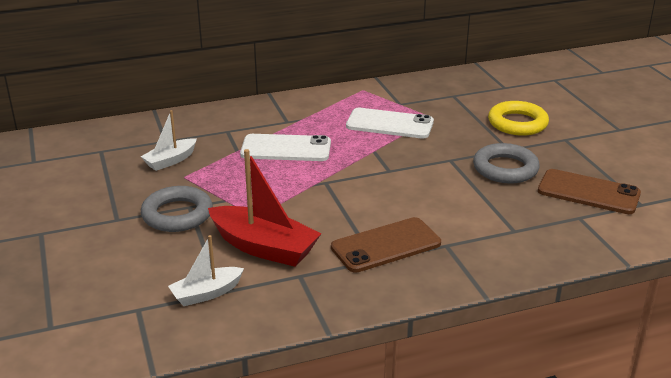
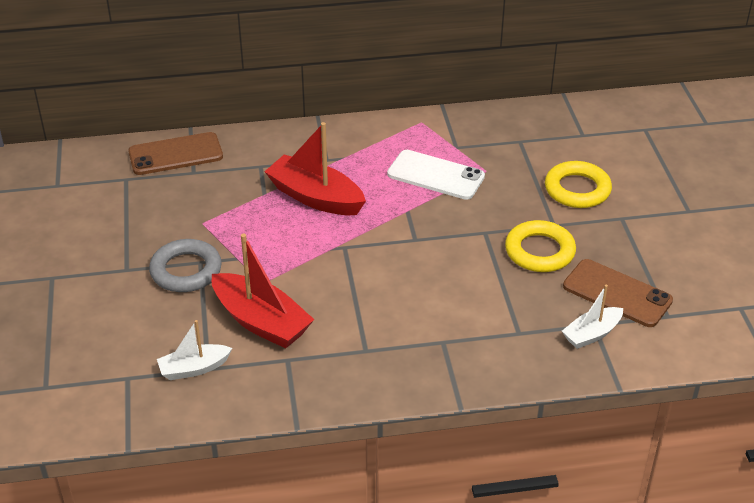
camera: 10 degrees right, 10 degrees up
(170, 161) = (193, 200): white boat -> white boat (592, 334)
(286, 148) = (315, 197): white phone -> red boat
(386, 245) = (382, 335): brown phone -> brown phone (175, 154)
(505, 169) = (539, 251): grey ring -> yellow ring

